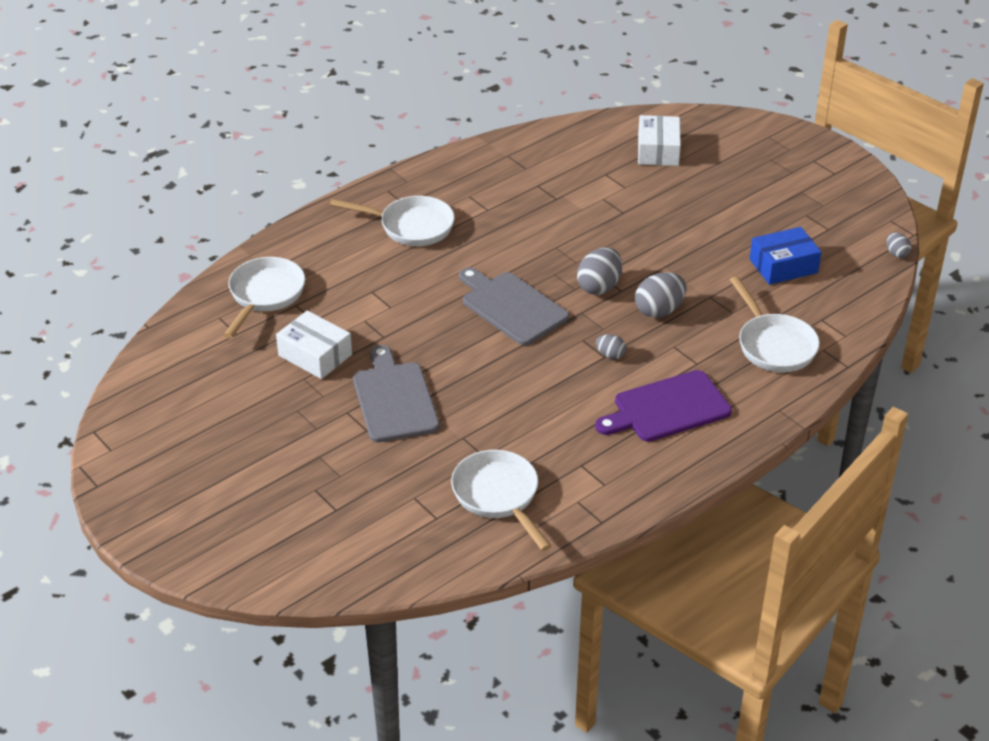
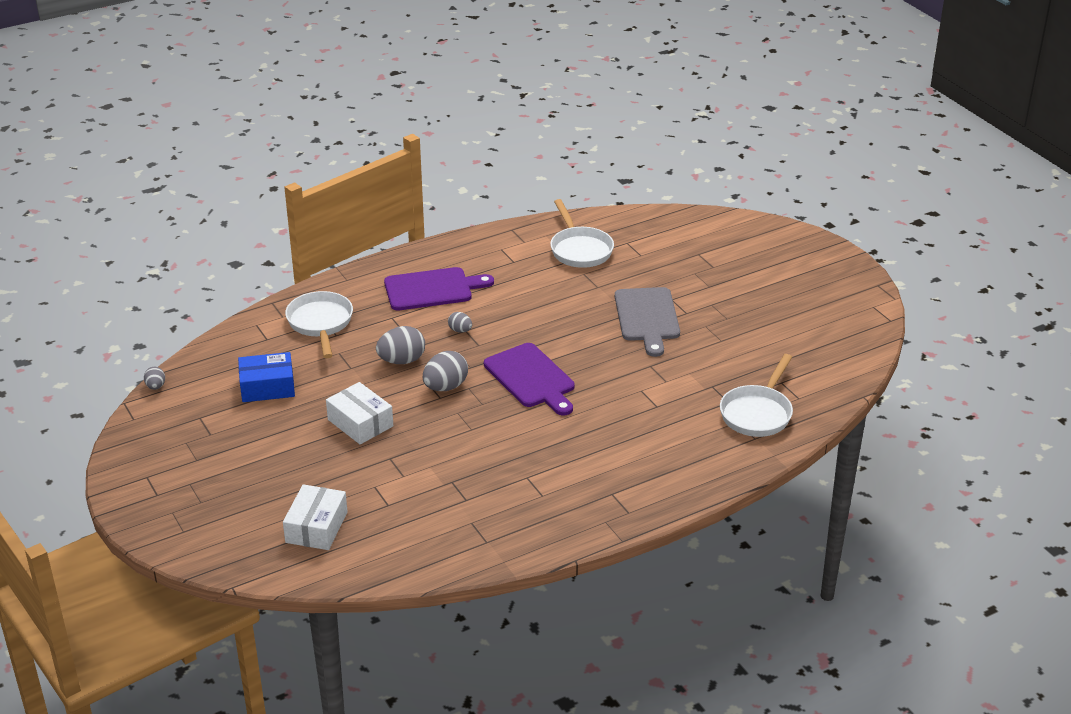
camera: 170 degrees left, 5 degrees down
(315, 355) = (711, 357): white box -> white box (360, 423)
(411, 226) = (610, 467): white pan -> none
(511, 306) = (531, 378): grey cutting board -> purple cutting board

